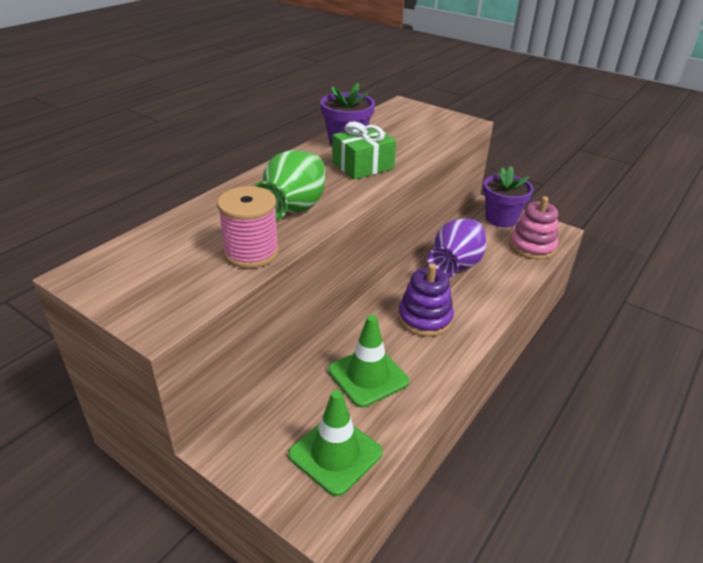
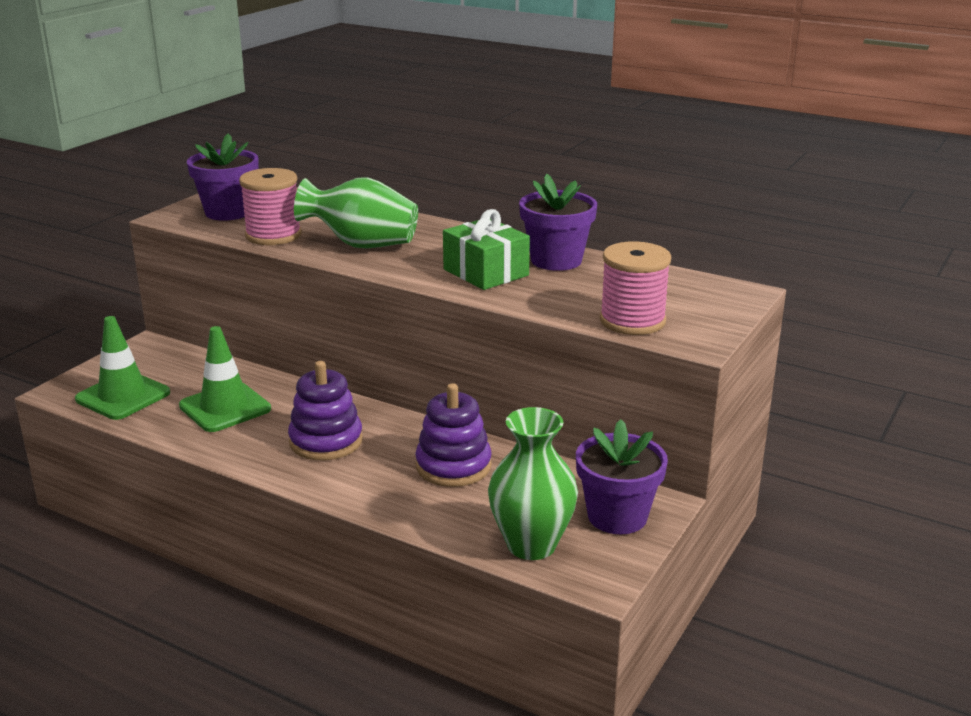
camera: 85 degrees right, 10 degrees down
(167, 282) = (228, 212): none -> purple flower pot
(442, 133) = (632, 321): none -> pink spool
(455, 265) = (453, 466): purple vase -> purple stacking toy
(532, 246) = (531, 545): pink stacking toy -> green vase

